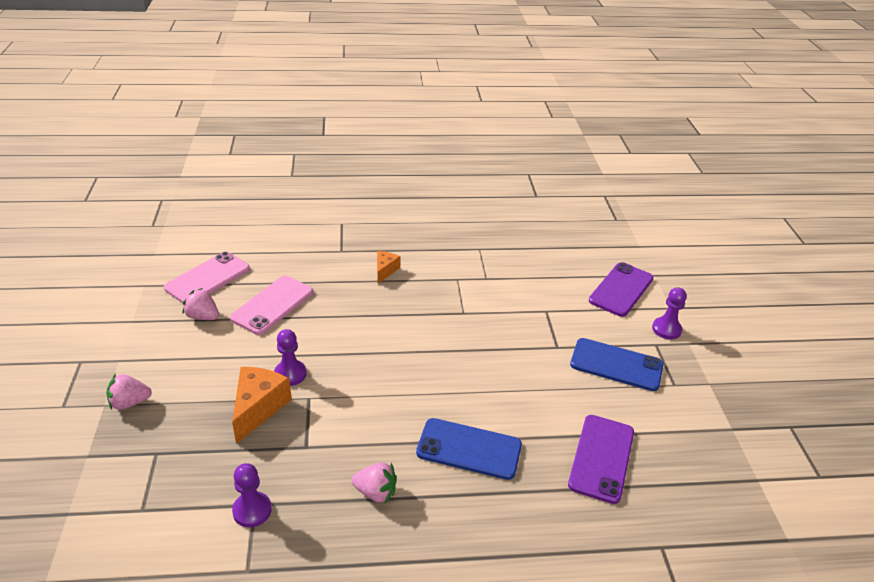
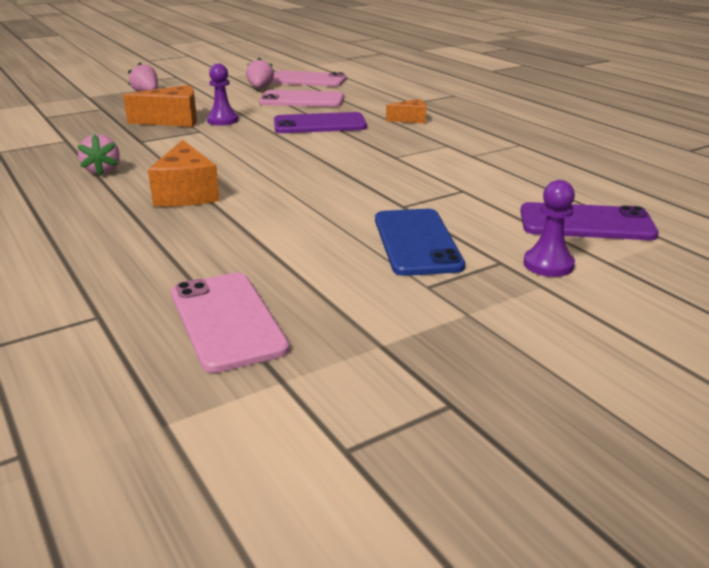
camera: 65 degrees right, 10 degrees down
(252, 510) = (59, 141): purple pawn -> none
(469, 449) = (186, 193): blue phone -> orange cheese
(601, 458) = (229, 258): purple phone -> purple phone (319, 124)
(688, 484) = (226, 321): none -> pink phone

